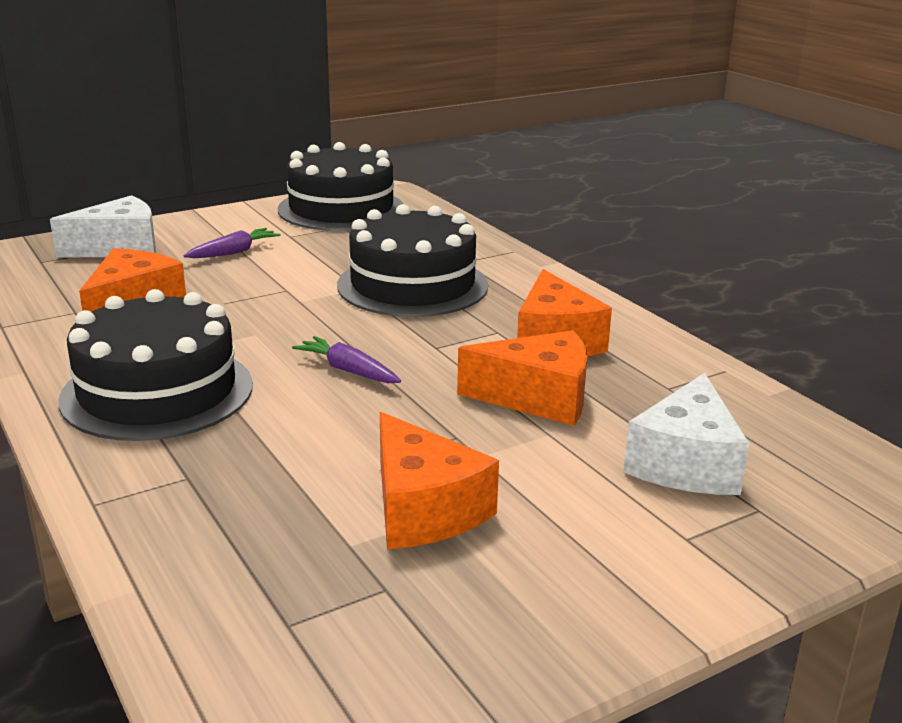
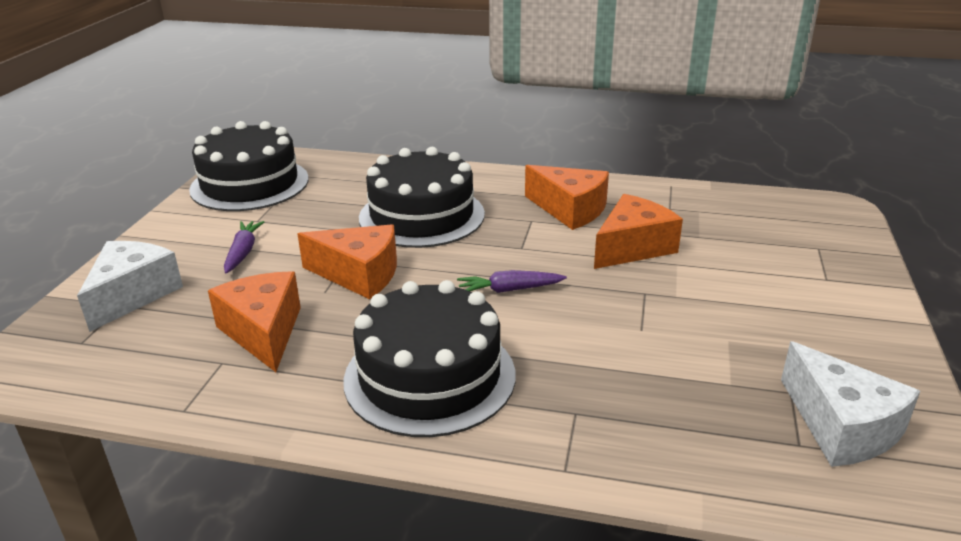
camera: 45 degrees left, 5 degrees up
(423, 509) = (717, 341): orange cheese -> orange cheese (359, 275)
(686, 463) = (755, 243): white cheese -> white cheese (841, 426)

